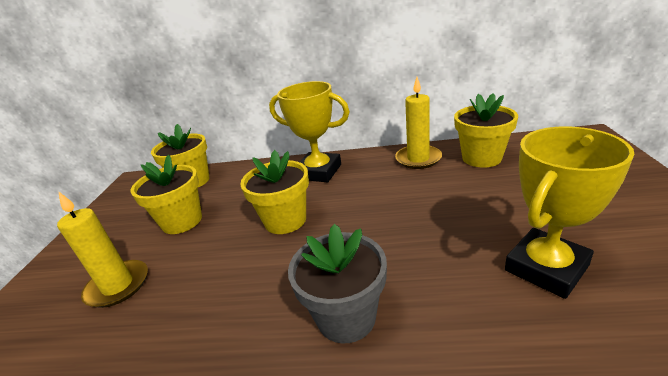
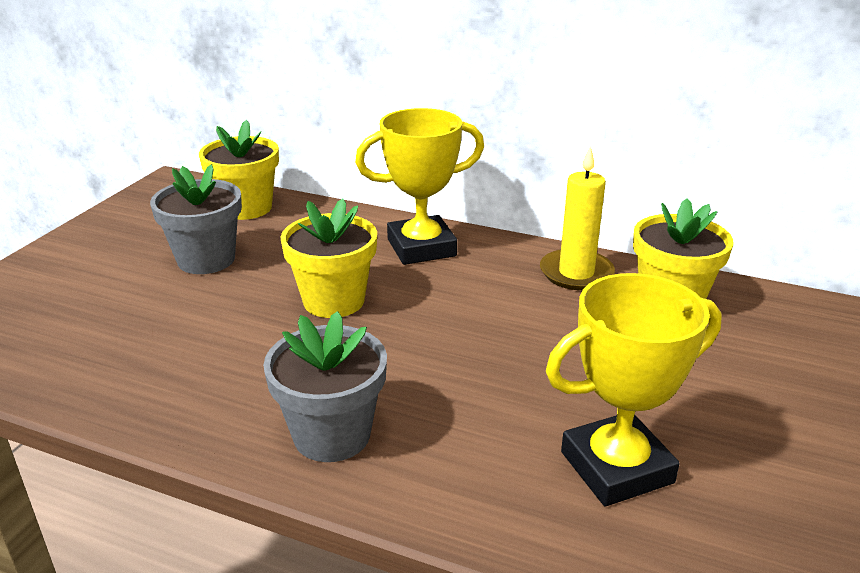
camera: 15 degrees right, 0 degrees up
(118, 286) = (99, 314): yellow candle -> none
(182, 221) = (206, 260): yellow flower pot -> grey flower pot
(318, 172) = (421, 247): yellow trophy -> yellow trophy turned 60 degrees counterclockwise

